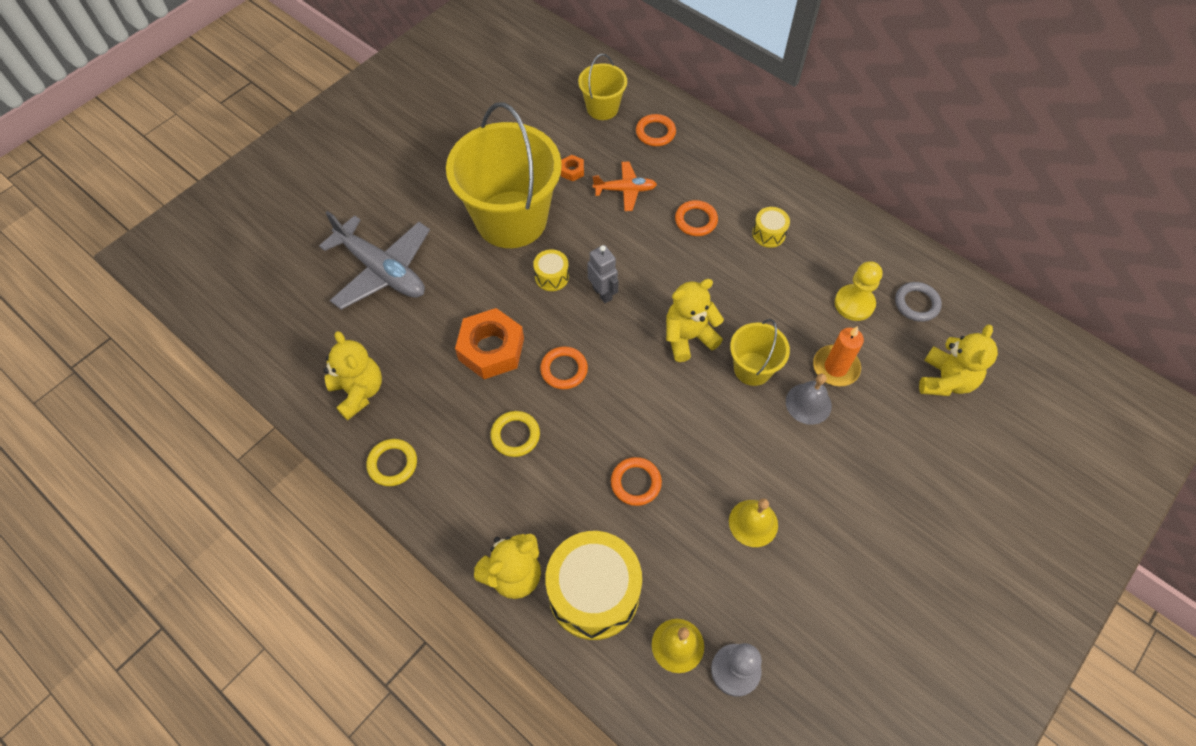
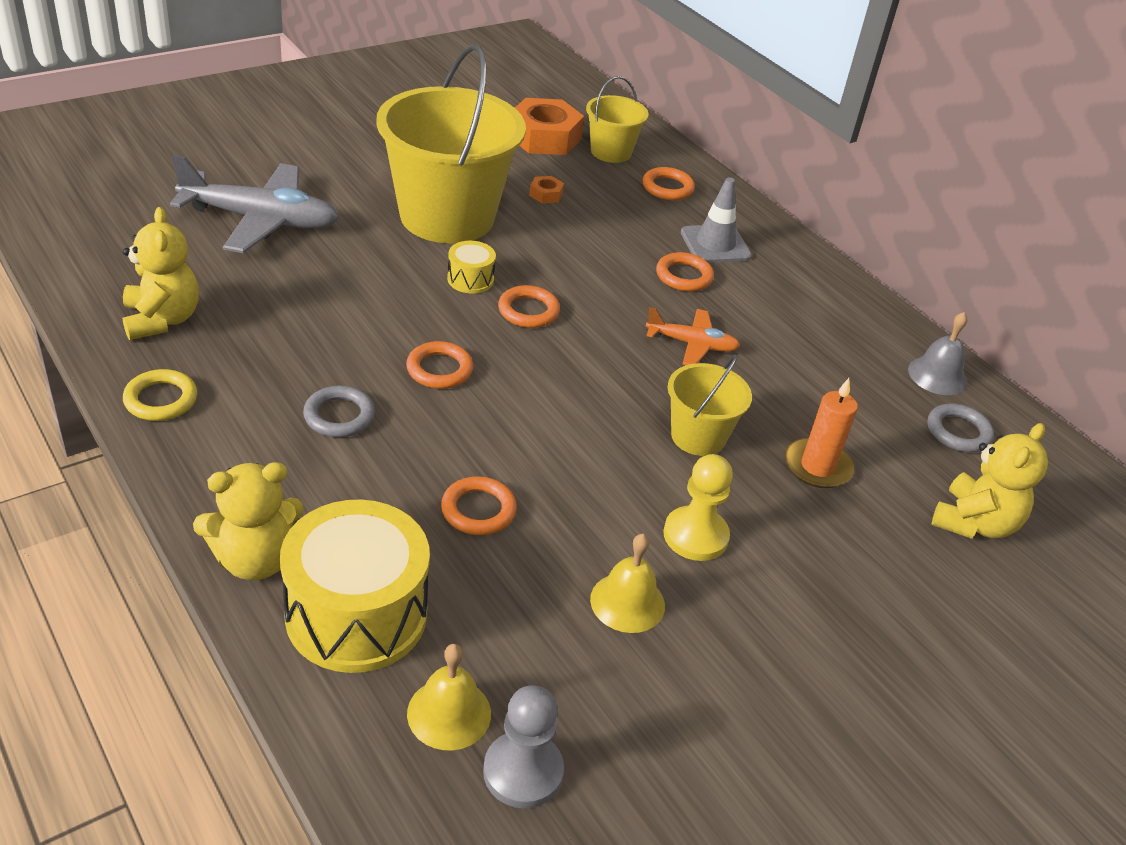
camera: 10 degrees right, 20 degrees down
(382, 270) = (260, 220): grey plane -> grey plane turned 45 degrees counterclockwise
(491, 349) = (355, 325): orange nut -> orange nut (544, 137)
(515, 435) = (339, 416): yellow ring -> grey ring
(602, 293) = (528, 311): grey robot -> orange ring
(625, 190) = (605, 227): orange plane -> orange plane (691, 344)
(688, 337) = (623, 382): yellow teddy bear -> none
(707, 180) = (715, 244): none -> grey traffic cone
(768, 234) = (776, 312): yellow drum -> none
(808, 403) = (763, 494): grey bell -> grey bell (937, 375)
(854, 304) = (868, 409): yellow pawn -> yellow pawn (695, 536)

